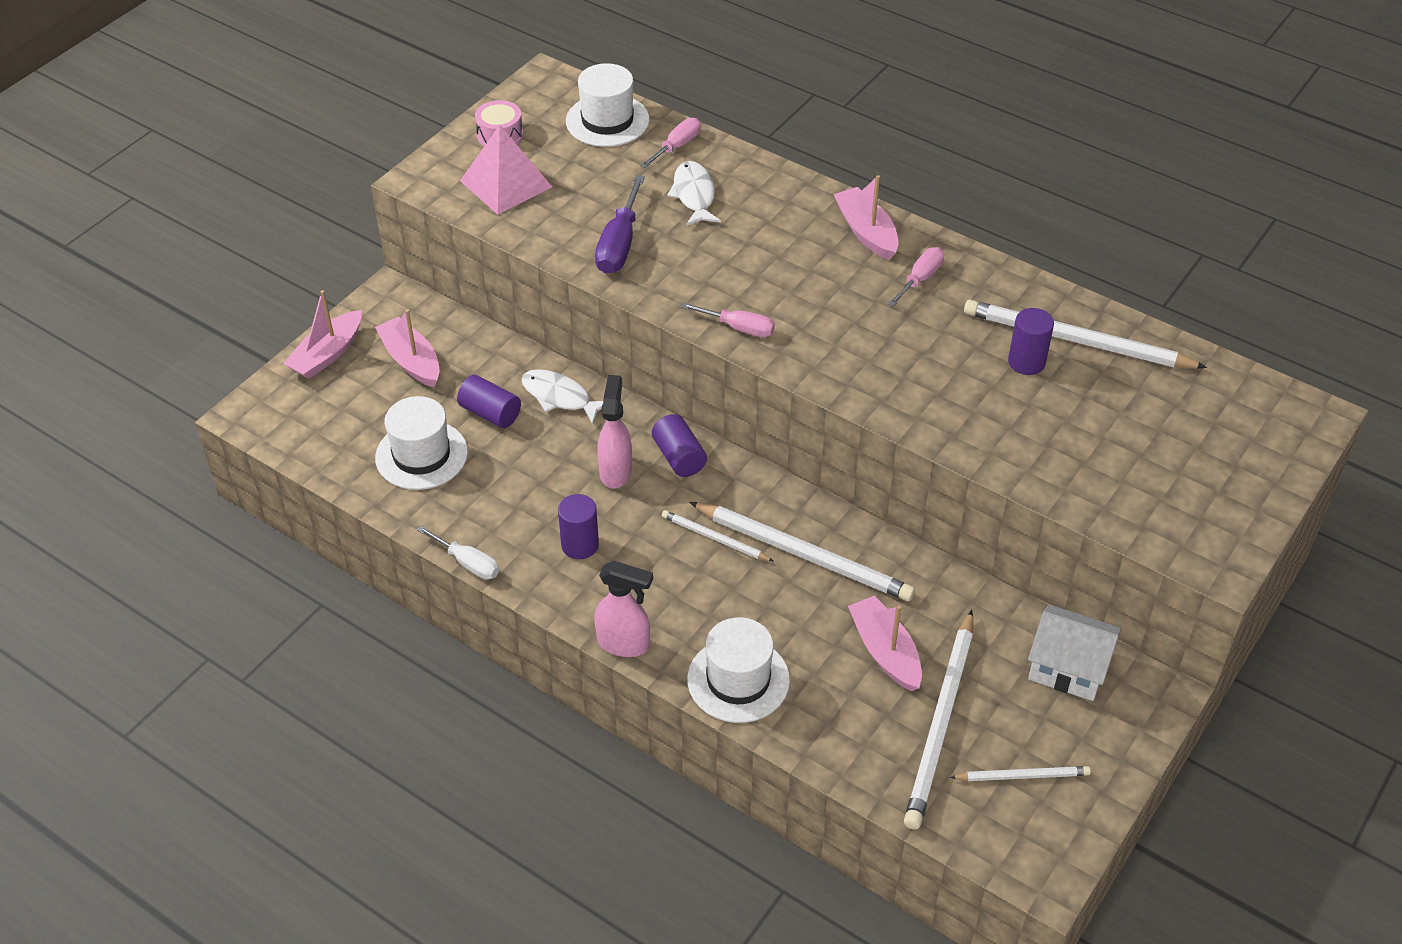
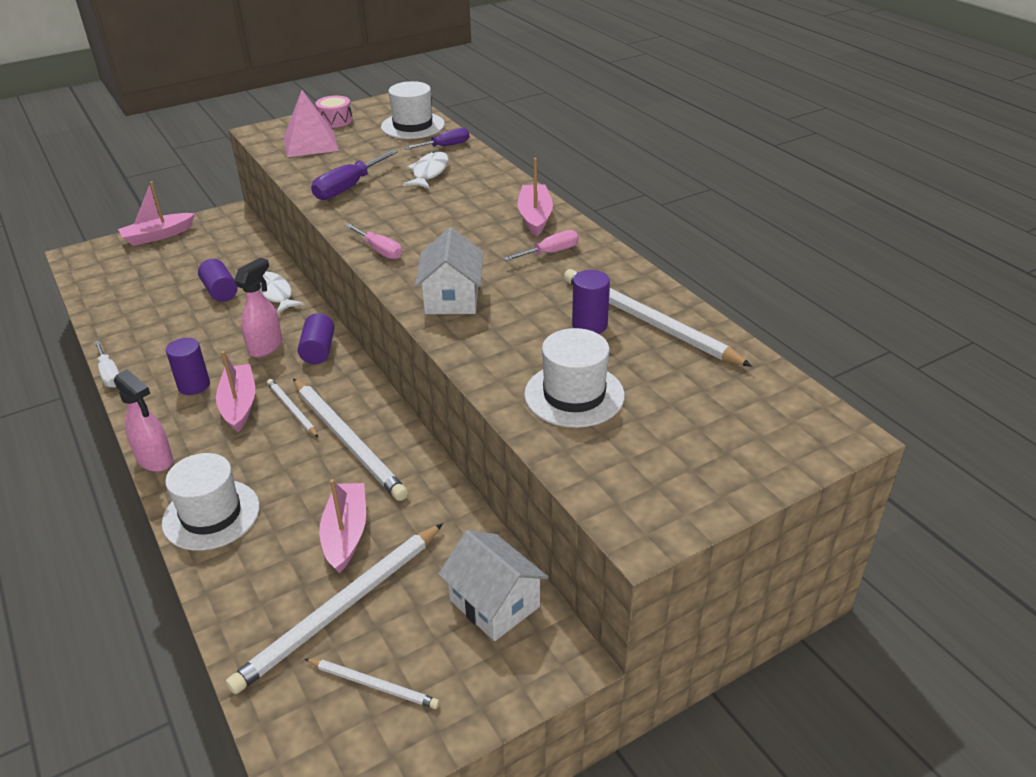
camera: 25 degrees right, 10 degrees down
(411, 360) = (203, 251): pink boat -> pink boat (239, 404)
(421, 455) = (152, 303): white hat -> white hat (574, 395)
(677, 146) = (445, 146): pink screwdriver -> purple screwdriver
(868, 369) = (452, 298): none -> white house

